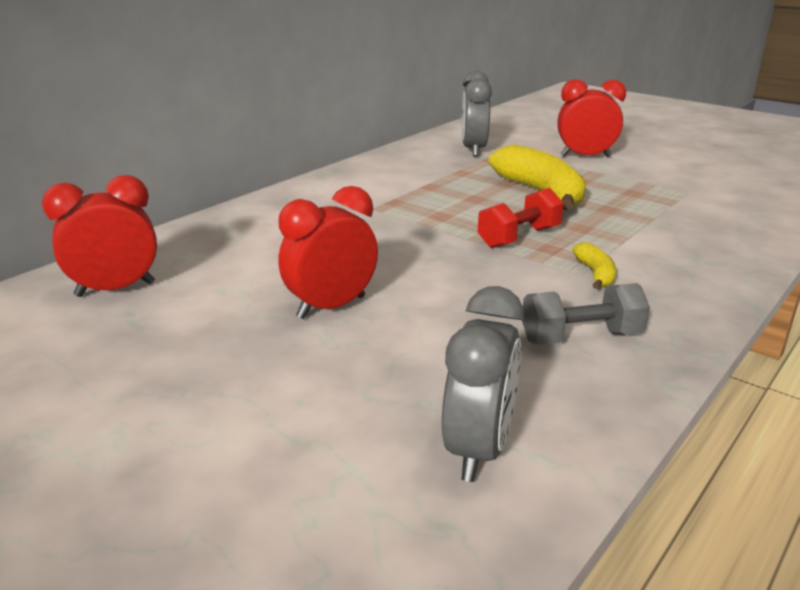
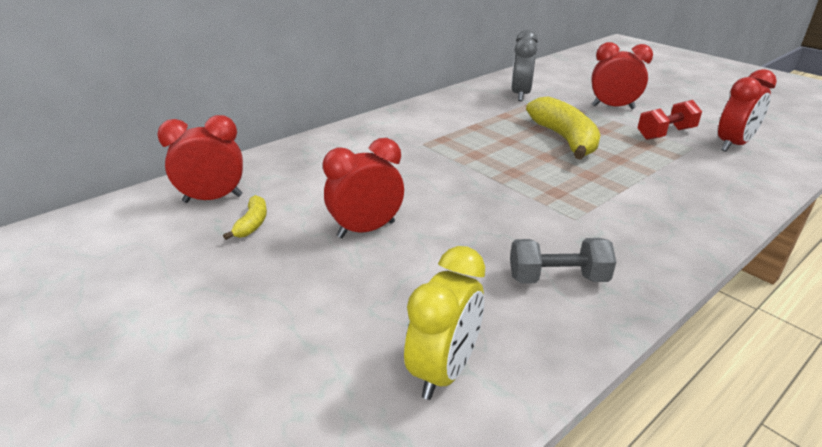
camera: 10 degrees right, 5 degrees up
(479, 449) = (444, 370): grey clock -> yellow clock
(519, 237) = (534, 180): red dumbbell -> red dumbbell (665, 134)
(595, 274) = (588, 220): yellow banana -> yellow banana (252, 224)
(730, 186) = (733, 145): none -> red clock

